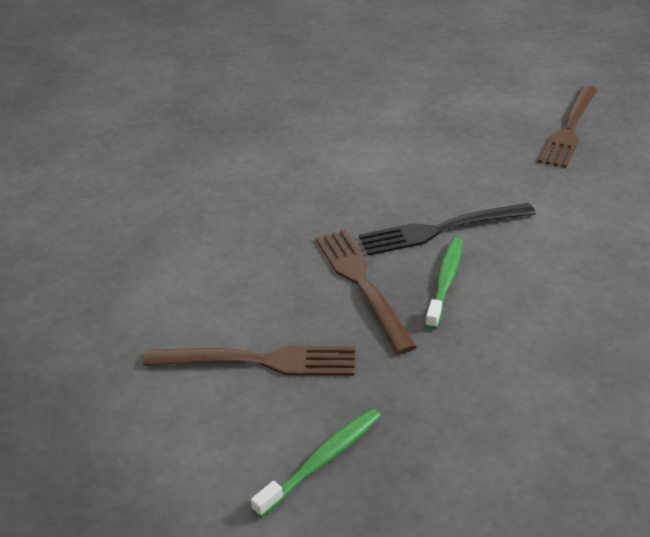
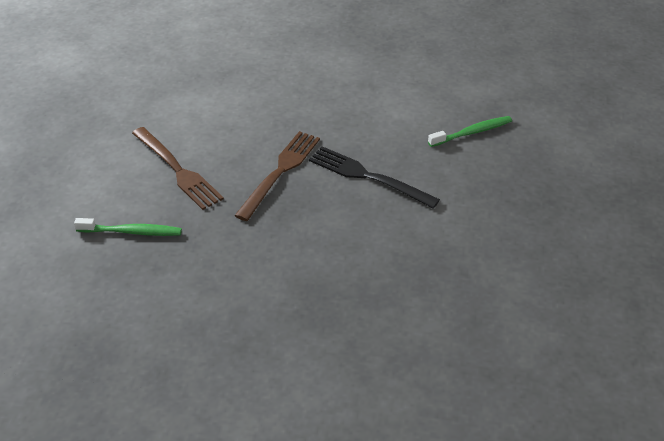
camera: 45 degrees right, 5 degrees up
(445, 281) = (320, 203): green toothbrush -> green toothbrush (472, 132)
(569, 129) = (561, 179): brown fork -> none

